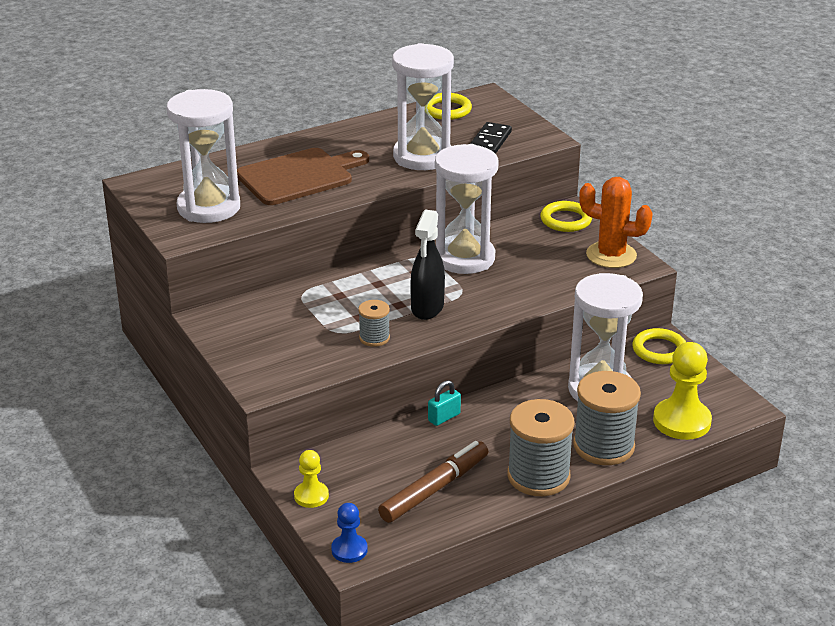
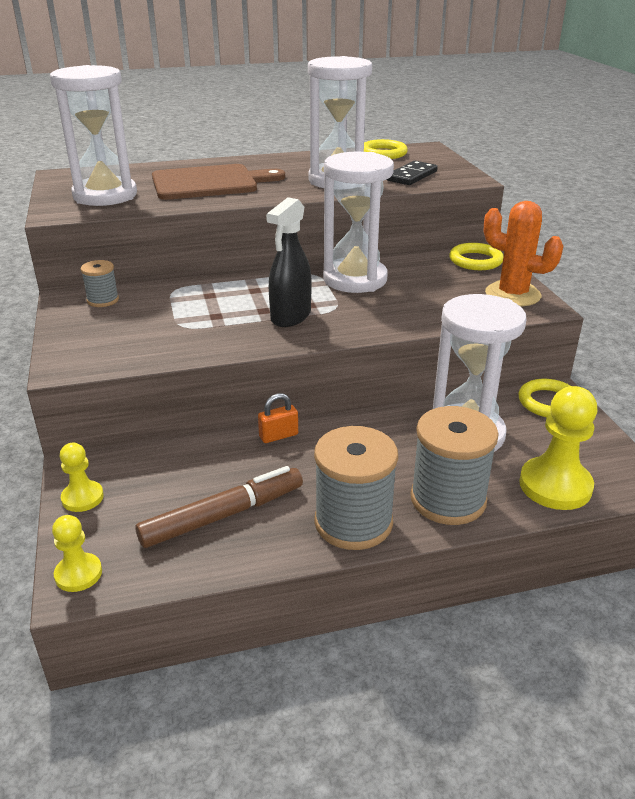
camera: 15 degrees right, 0 degrees up
(349, 550) = (78, 574): blue pawn -> yellow pawn
(374, 338) = (217, 336): grey spool -> grey spool (103, 300)
(444, 417) = (278, 436): turquoise padlock -> orange padlock

